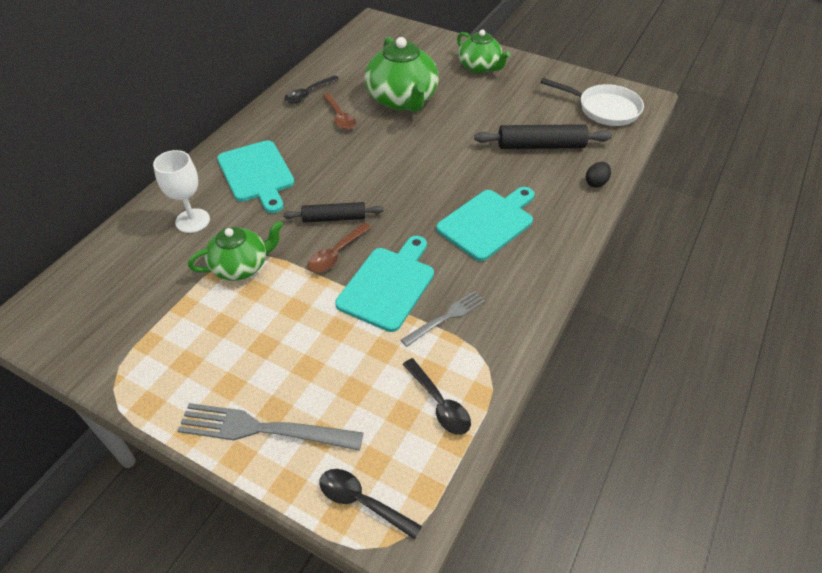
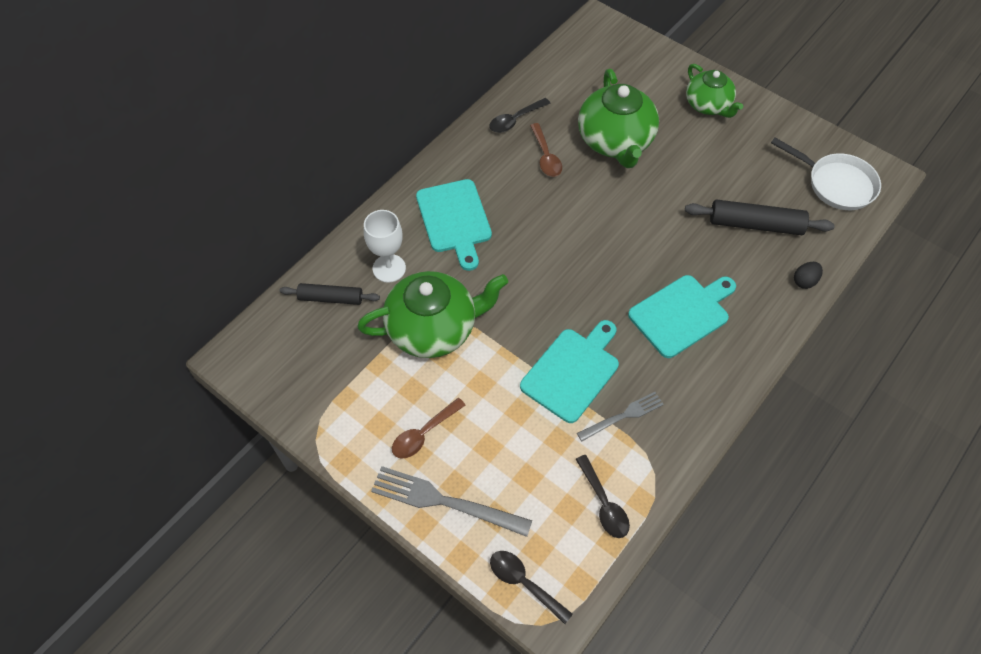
camera: 10 degrees right, 10 degrees up
(241, 266) = (433, 328): green teapot -> green teapot, size x1.59
(334, 218) = (527, 285): black rolling pin -> black rolling pin (331, 298)
(336, 254) = (525, 328): brown spoon -> brown spoon (423, 434)

